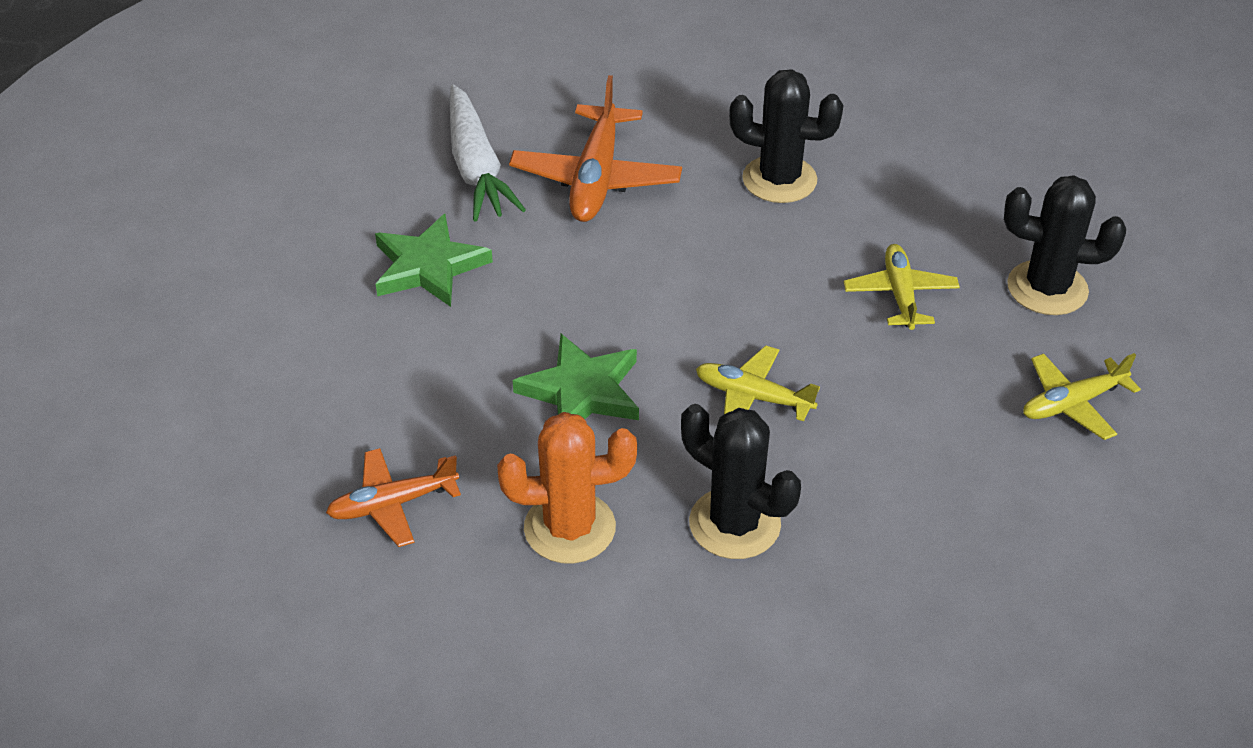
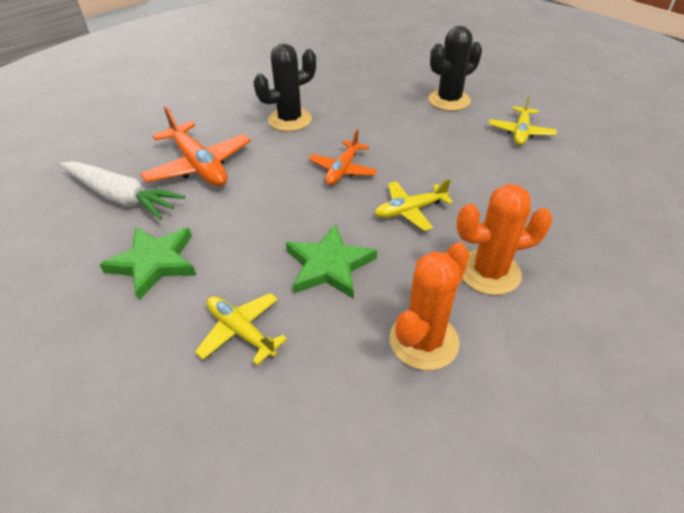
camera: 45 degrees left, 0 degrees up
(392, 504) = (309, 418): orange plane -> orange plane (343, 170)
(734, 524) = (489, 272): black cactus -> orange cactus
(900, 294) = (403, 133): yellow plane -> yellow plane (241, 331)

